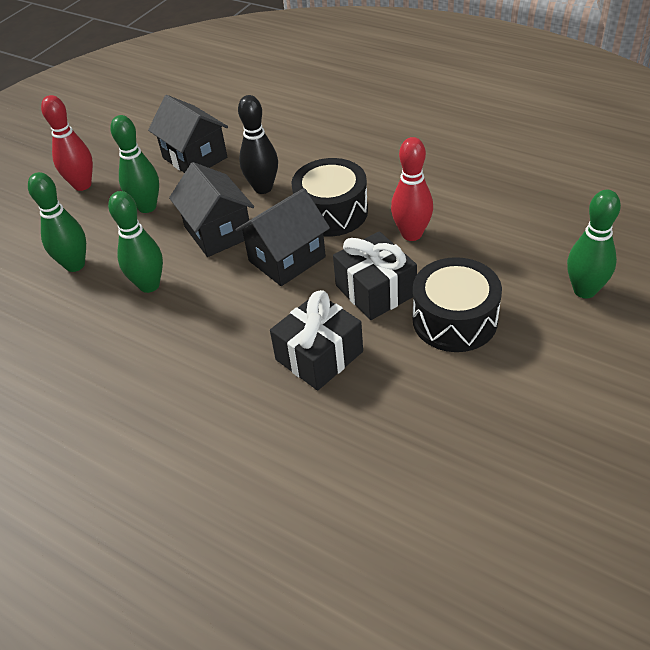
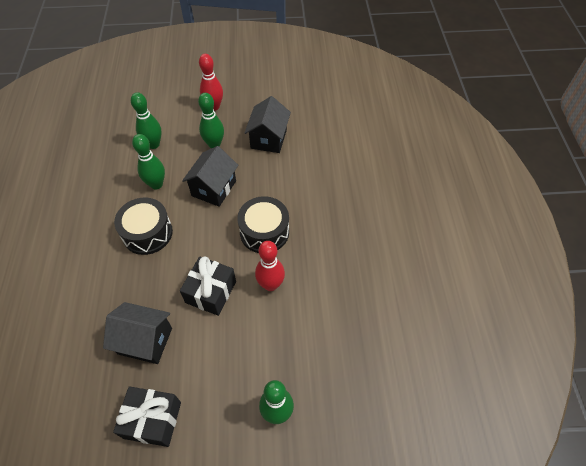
camera: 50 degrees right, 10 degrees up
(263, 188) = (264, 186): black bowling pin -> none
(287, 259) = (211, 233): black house -> black house (145, 341)
(319, 355) = (145, 292): black gift -> black gift (152, 420)
(454, 320) = (209, 347): black drum -> black drum (147, 233)

